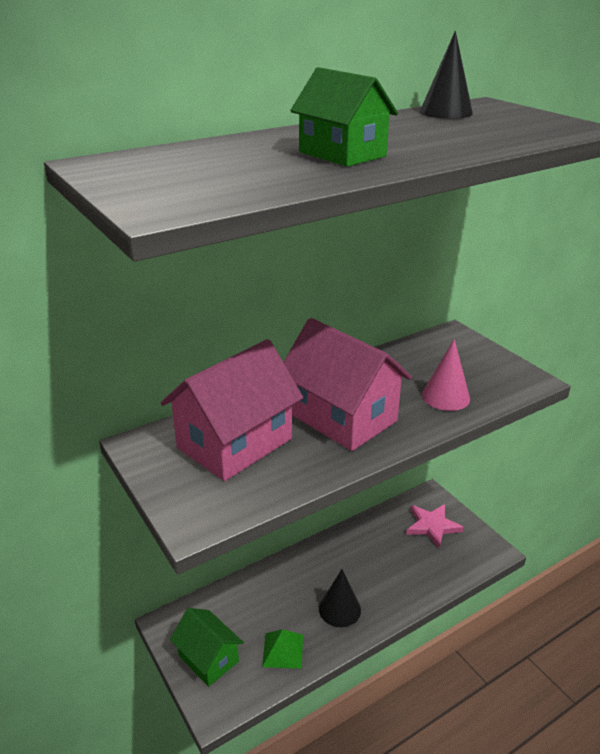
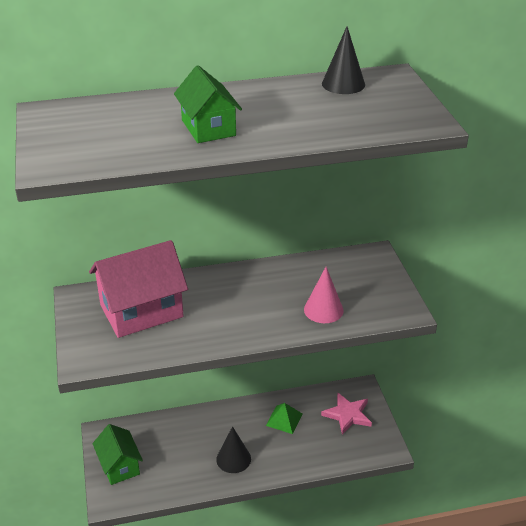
camera: 20 degrees right, 5 degrees up
(283, 650) = (175, 476): green pyramid -> green pyramid (284, 419)
(342, 417) = (231, 308): pink house -> none

